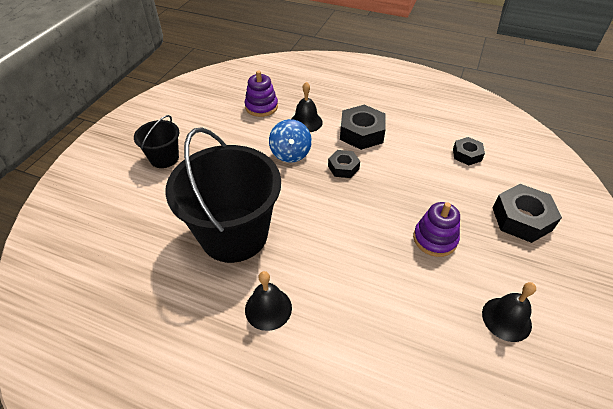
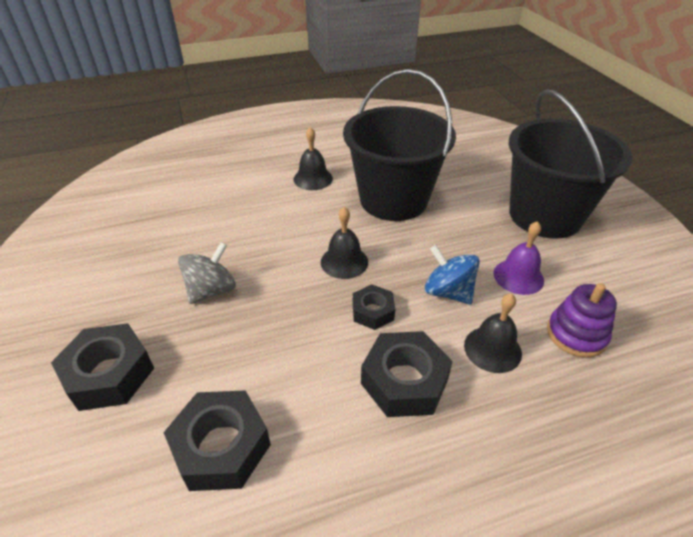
camera: 140 degrees right, 5 degrees down
(164, 158) = (545, 215): black bucket -> black bucket, size x2.03
(243, 139) = (518, 276): none -> purple bell
(435, 239) = (211, 290): purple stacking toy -> grey spinning top
(467, 155) = (221, 446): black nut -> black nut, size x1.68
(506, 319) = (116, 260): black bell -> black bell (344, 262)

